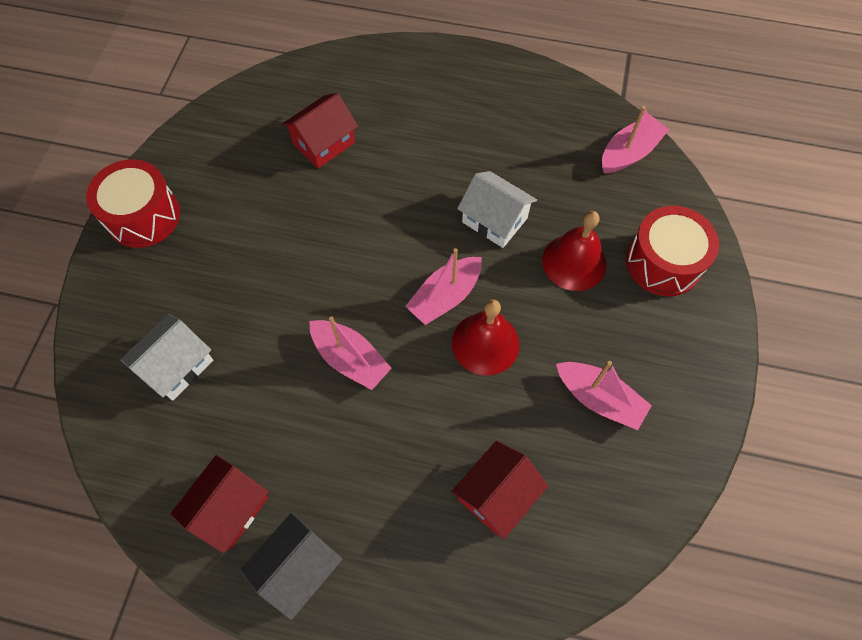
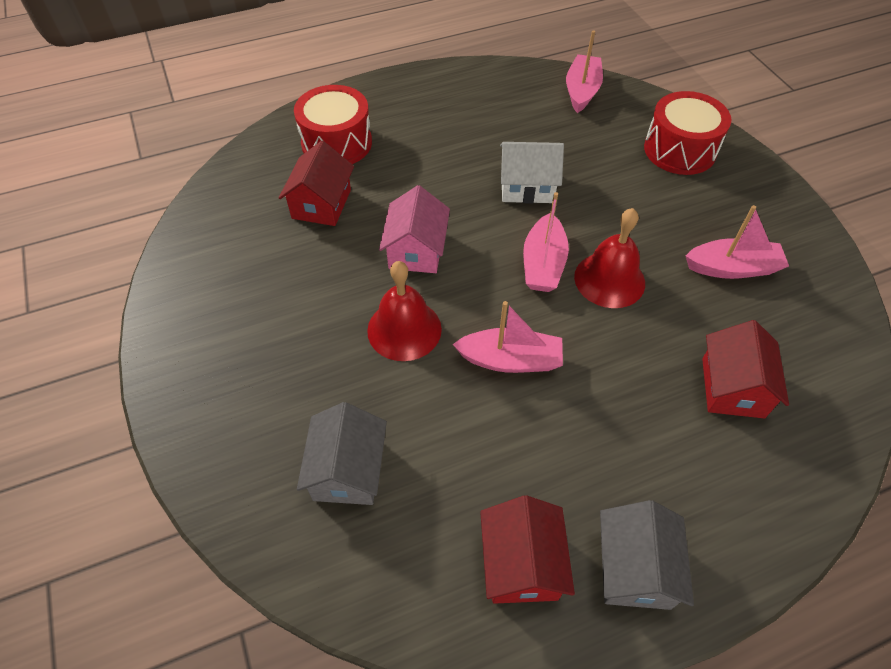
camera: 35 degrees left, 10 degrees down
(143, 216) = (187, 358): red drum -> red drum (337, 143)
(177, 366) = (348, 470): white house -> grey house
(359, 225) = (416, 250): none -> pink house
(574, 262) = (617, 184): red bell -> red bell (404, 329)

